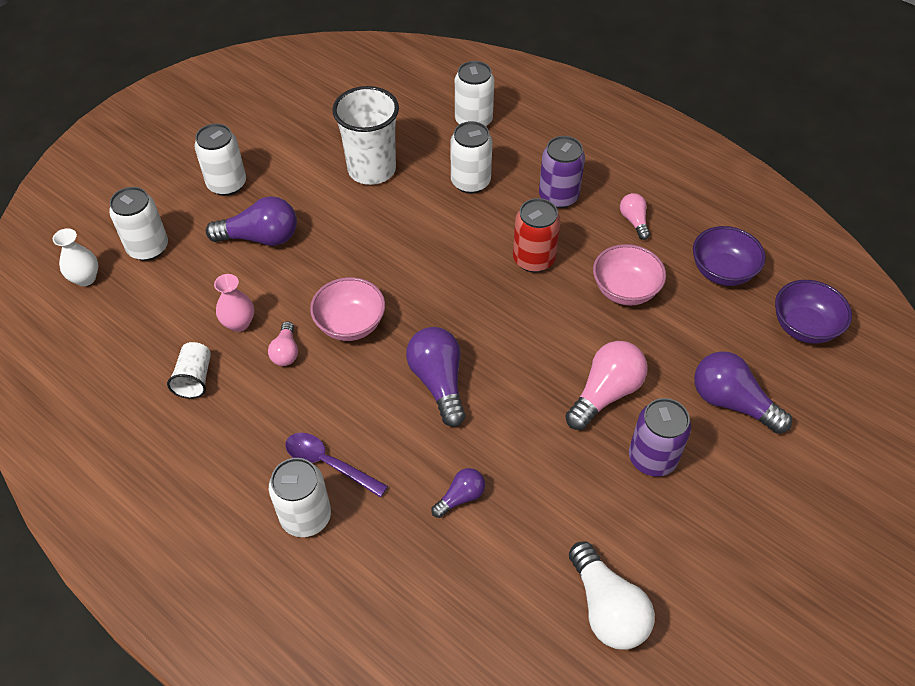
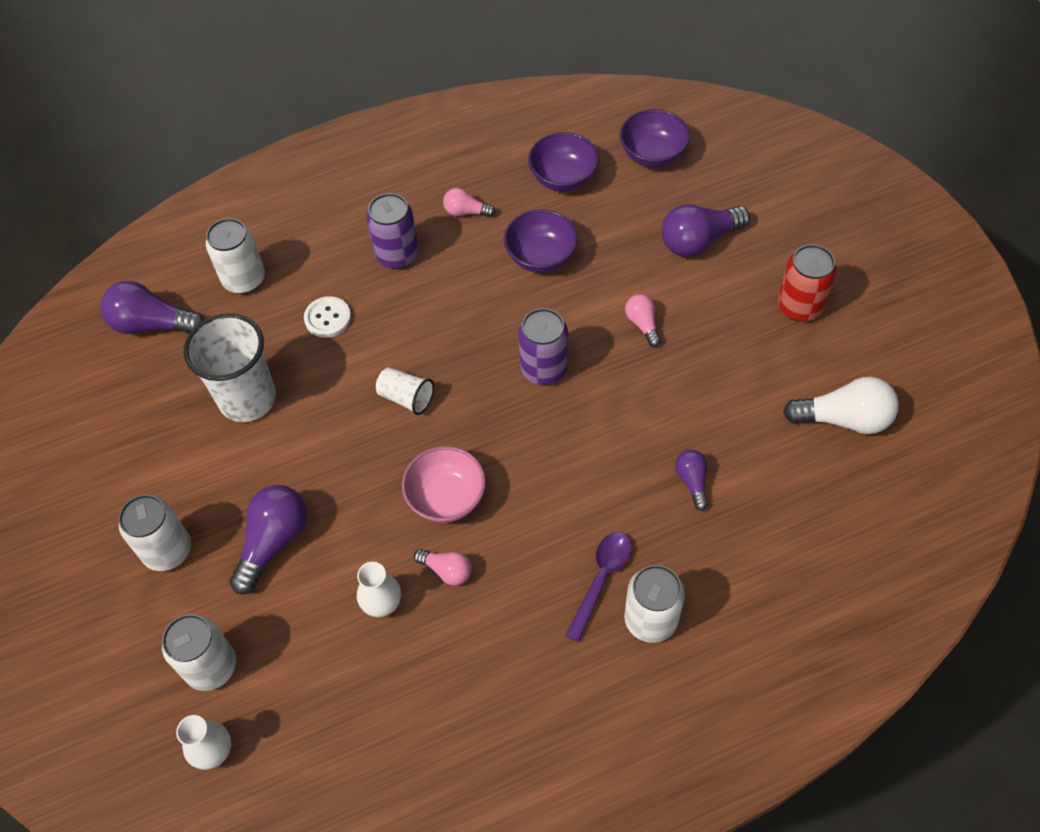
camera: 60 degrees left, 5 degrees up
(195, 378) = (431, 672): white cup -> white cup (406, 398)
(239, 323) = (382, 604): pink vase -> white vase
(328, 463) = (601, 579): purple spoon -> purple spoon turned 150 degrees clockwise
(438, 382) = (560, 448): purple light bulb -> purple light bulb (152, 324)
(470, 182) = (328, 318): white can -> white button
(533, 259) = (461, 309): red can -> red can (799, 306)
(605, 393) = (642, 324): pink light bulb -> pink light bulb, size x0.55
(625, 290) = (541, 257): pink bowl -> purple bowl
(652, 458) = (723, 322): purple can -> purple can (544, 369)

